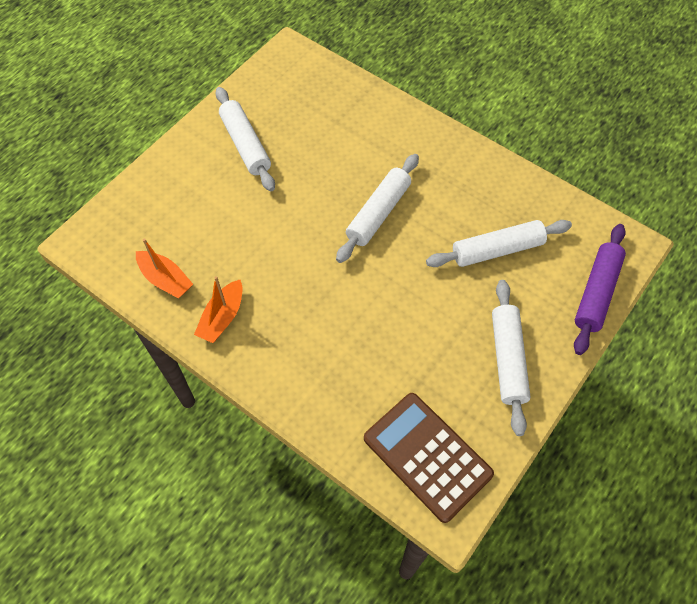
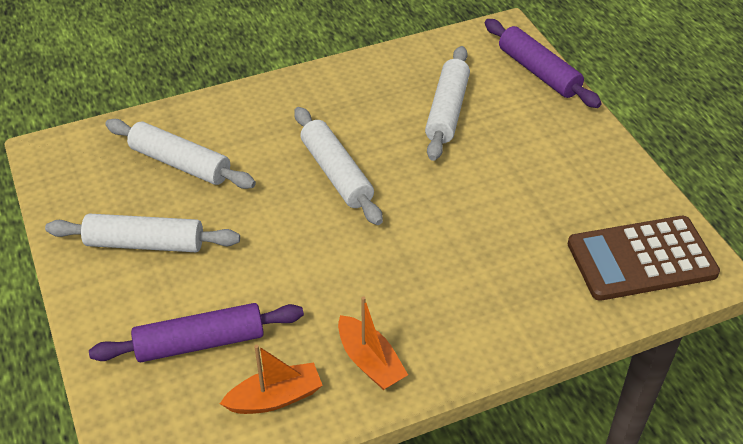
camera: 60 degrees left, 15 degrees down
(185, 217) = (200, 342): none -> purple rolling pin
(507, 359) = (570, 157): white rolling pin -> white rolling pin (180, 163)

